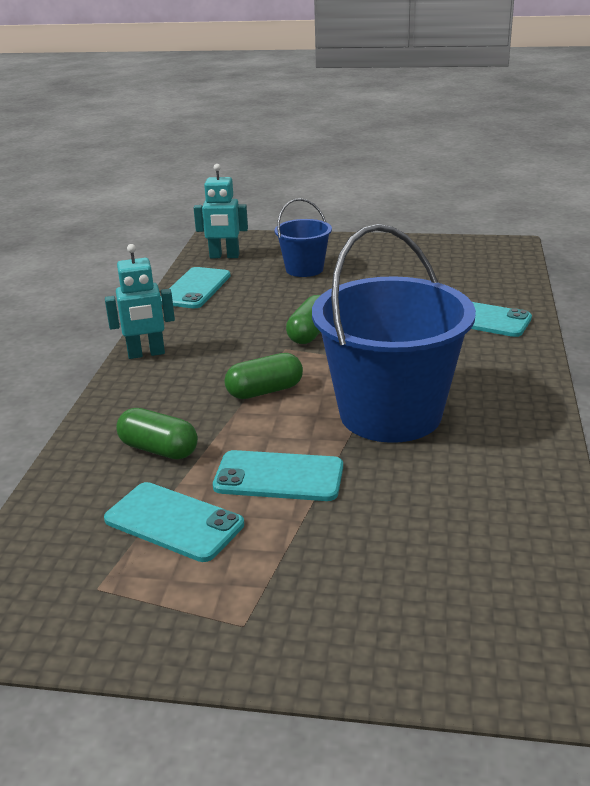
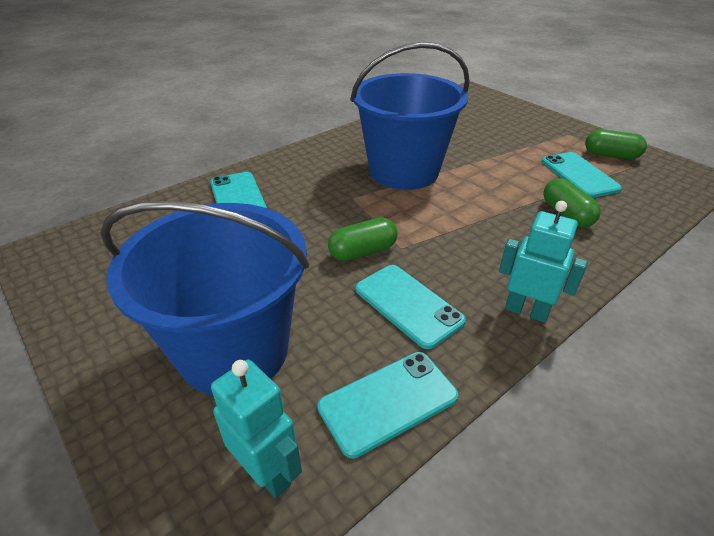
camera: 140 degrees left, 10 degrees up
(265, 391) = (458, 220): green capsule -> green capsule (611, 155)
(279, 477) = (504, 170): turquoise phone -> turquoise phone (408, 305)
(304, 269) = (234, 350): blue bucket -> blue bucket, size x1.98

